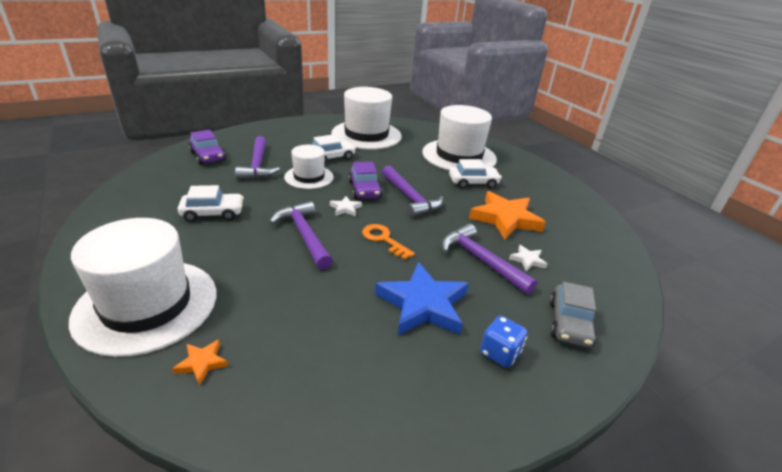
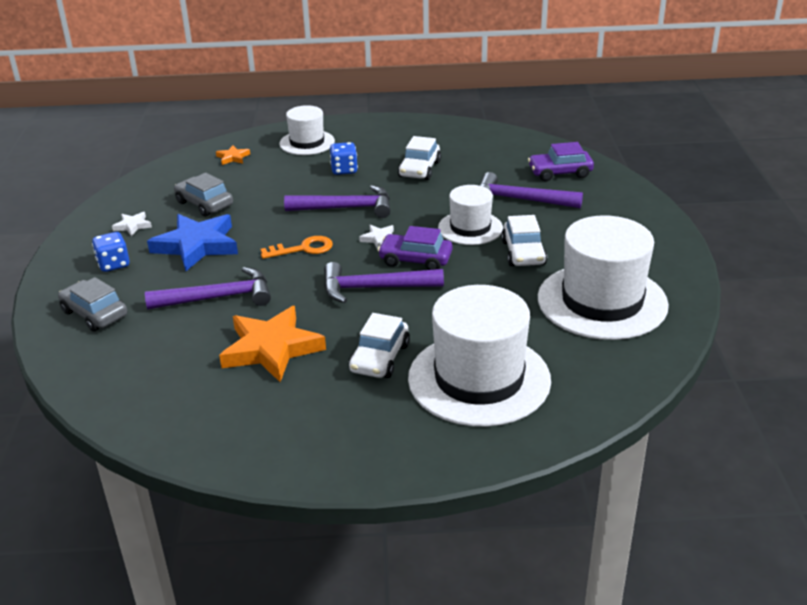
camera: 120 degrees right, 0 degrees up
(147, 305) = (307, 143): white hat -> white hat, size x0.57
(223, 255) = (344, 170): none -> blue dice
(340, 336) = (204, 204): none -> grey car
(527, 260) = (188, 330): white star -> white star (132, 226)

